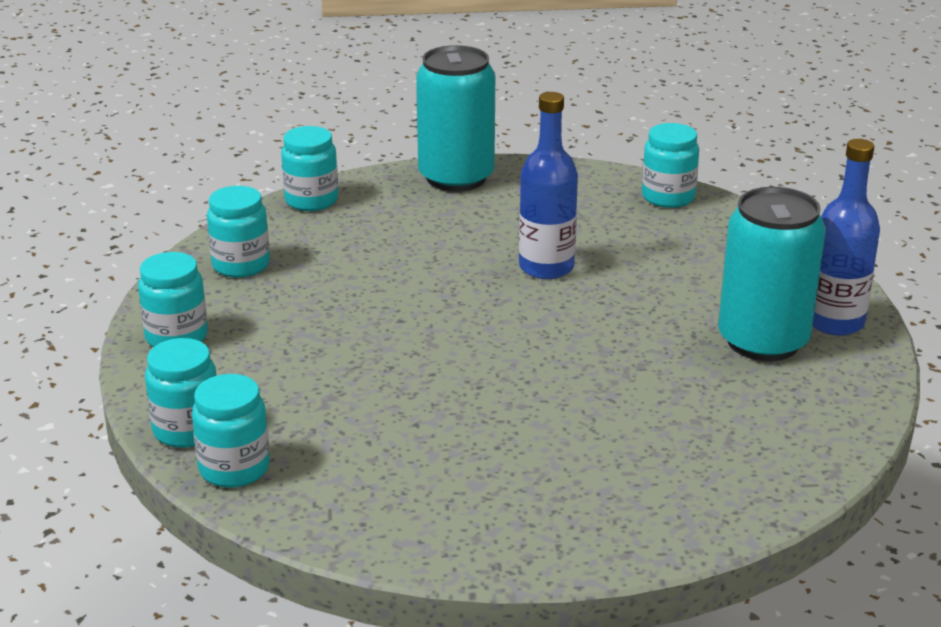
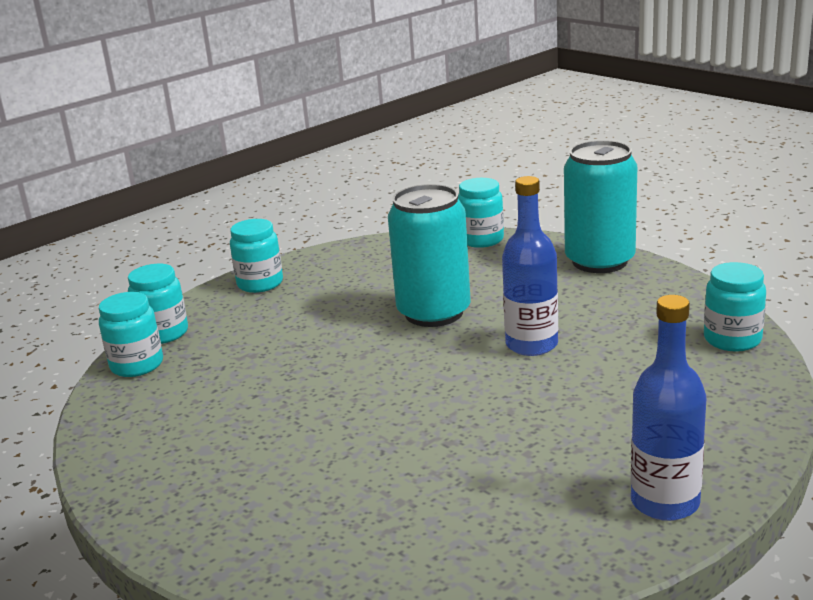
camera: 55 degrees right, 5 degrees down
(241, 265) = (368, 260): turquoise jar -> none
(763, 341) = (571, 480): turquoise can -> turquoise can (434, 313)

